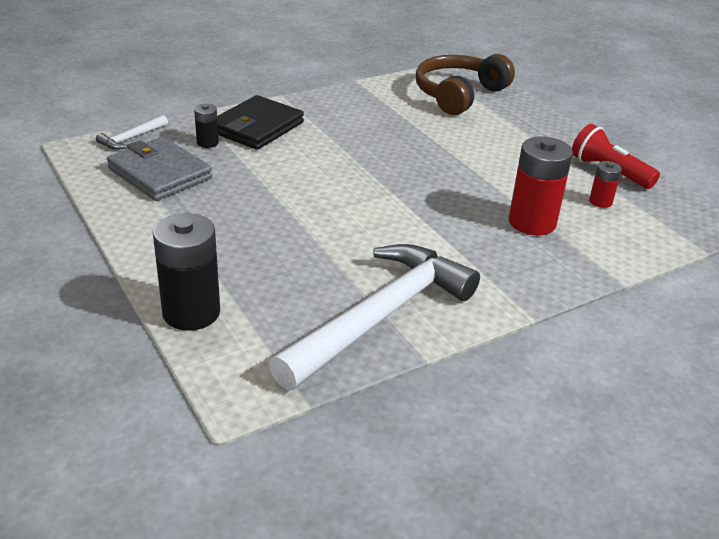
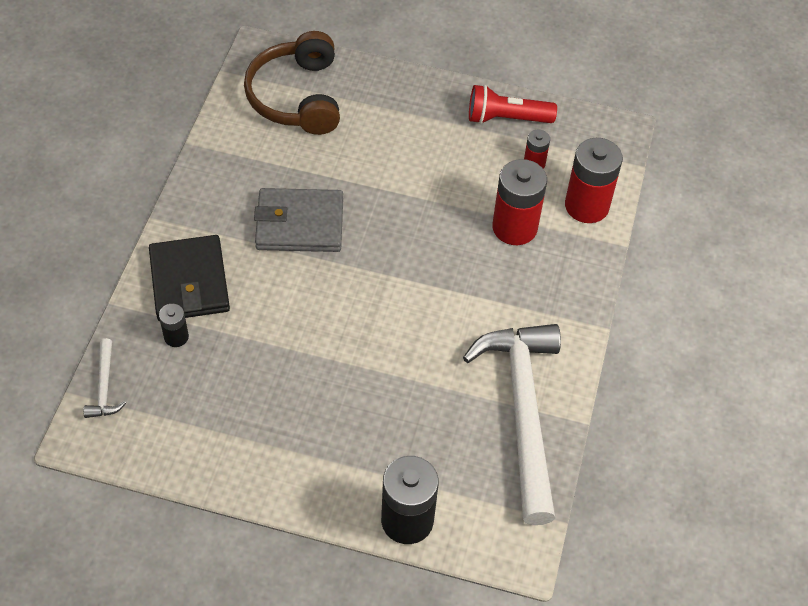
camera: 45 degrees left, 20 degrees up
(159, 174) = (191, 408): grey wallet -> grey wallet (299, 224)
(617, 244) = (586, 206): none -> red battery

